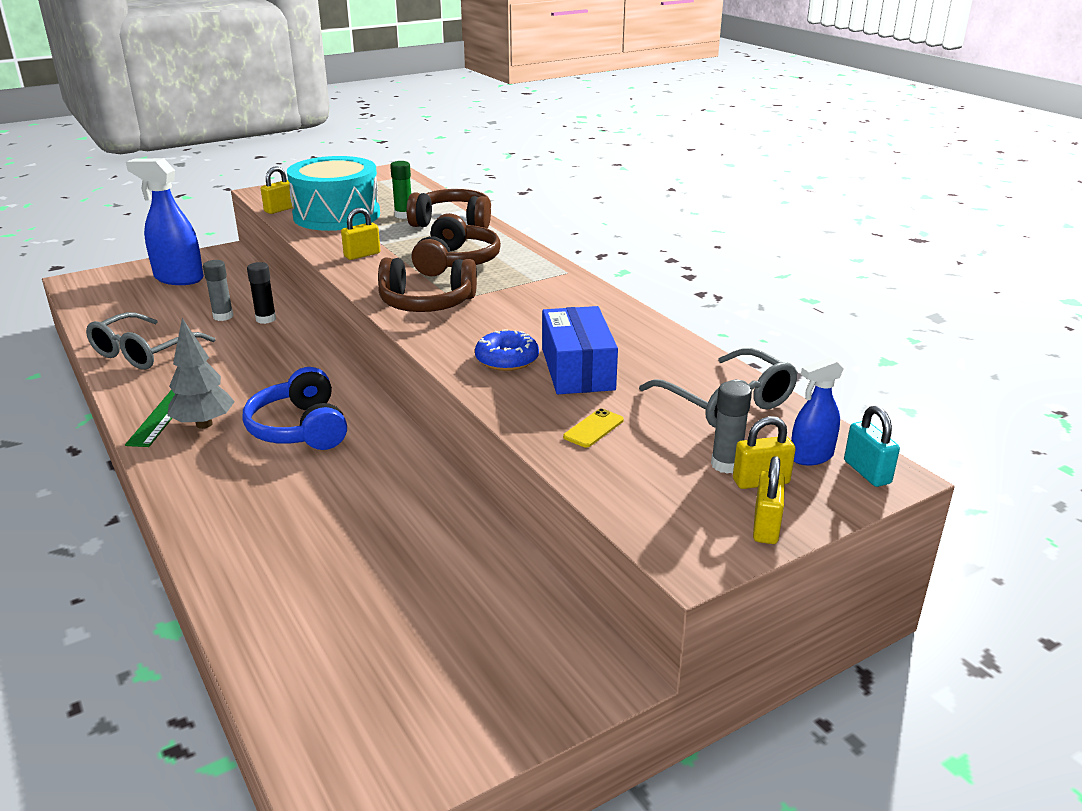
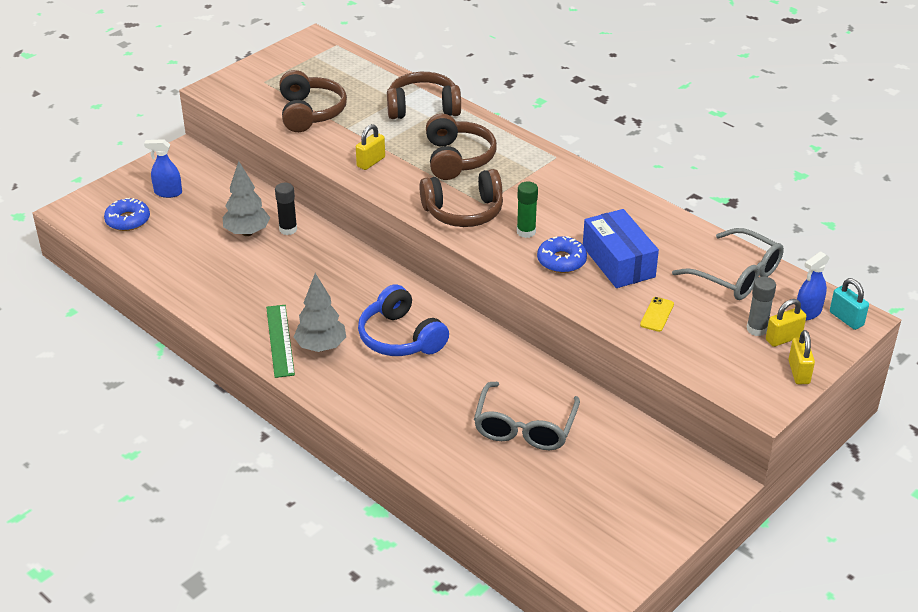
camera: 15 degrees left, 10 degrees up
(119, 293) = (128, 220): none -> blue donut
(143, 353) = (210, 284): grey glasses -> grey glasses (524, 427)
(178, 278) = (168, 192): blue spray bottle -> blue spray bottle, size x0.54
(223, 316) = (247, 232): grey glue stick -> grey tree
(280, 209) = (251, 112): yellow padlock -> none
(336, 215) = (310, 112): turquoise drum -> brown headphones
(403, 215) = (372, 104): green glue stick -> green glue stick (526, 232)

